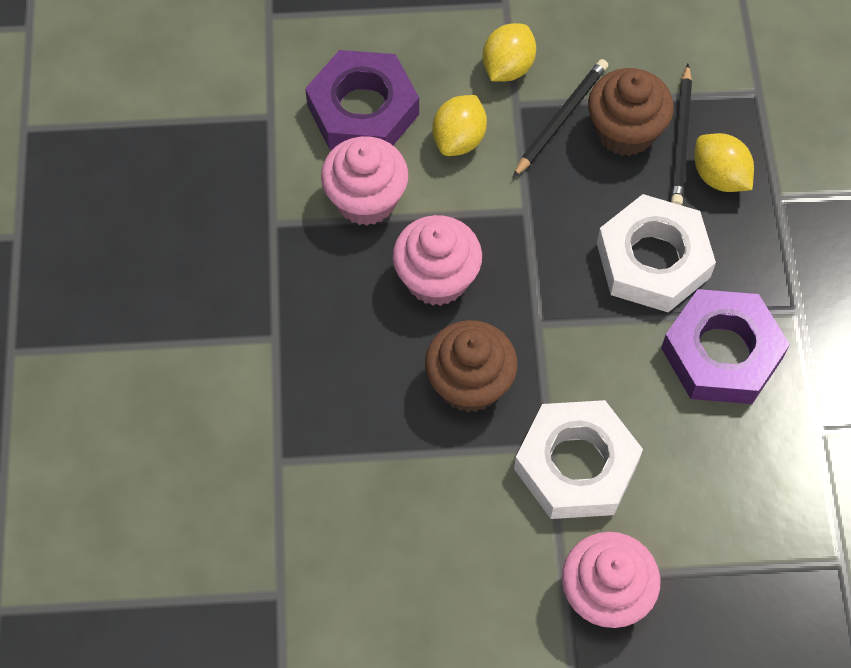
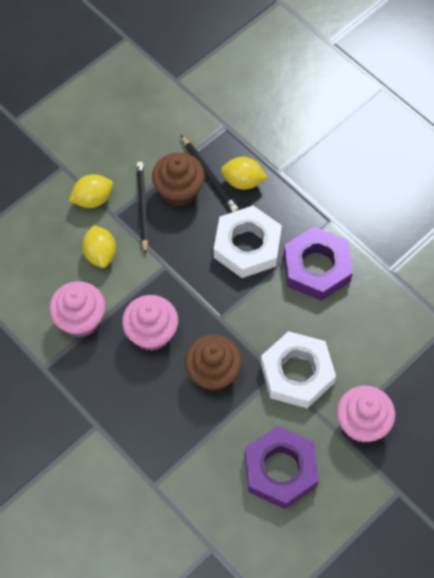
camera: 40 degrees left, 0 degrees up
(363, 110) = (37, 274): purple nut -> purple nut (280, 470)
(508, 67) = (92, 199): yellow lemon -> yellow lemon turned 75 degrees clockwise

